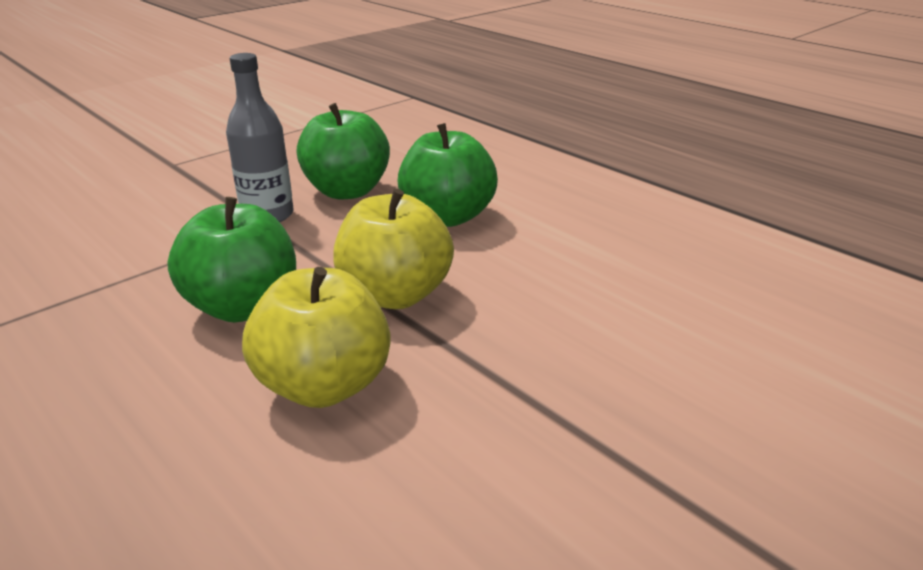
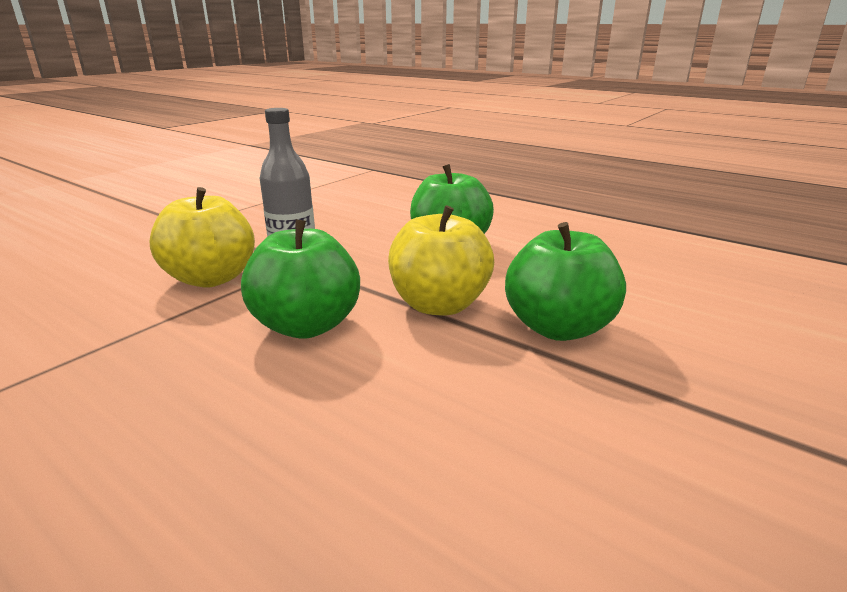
camera: 10 degrees left, 5 degrees down
(324, 385) = (417, 383): yellow apple -> yellow apple (211, 278)
(347, 191) = (354, 233): green apple -> green apple (558, 328)

